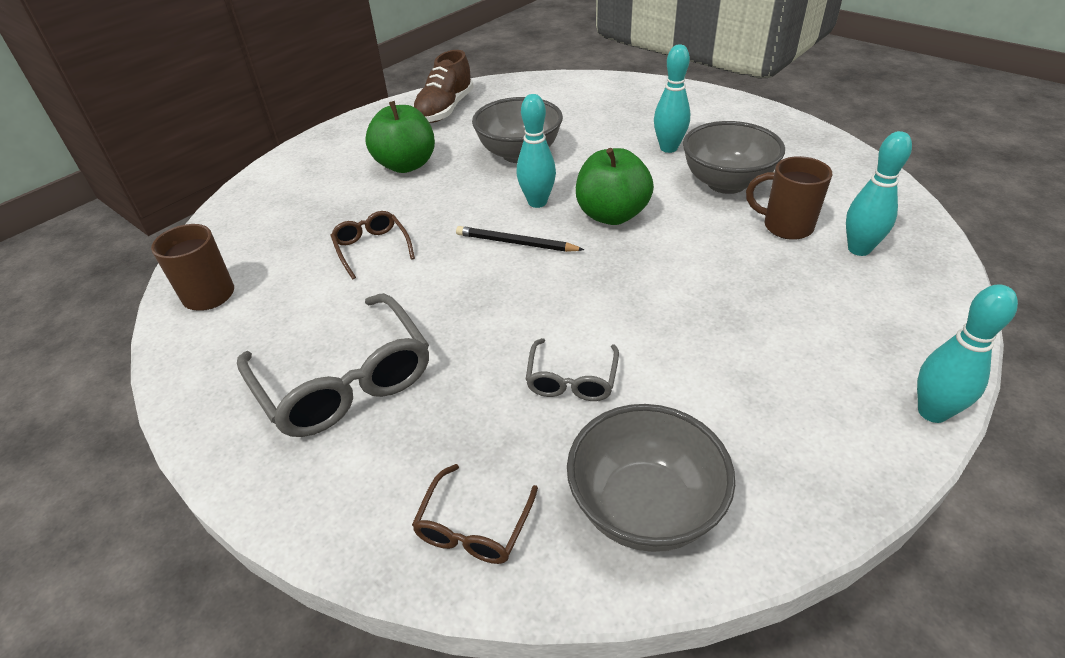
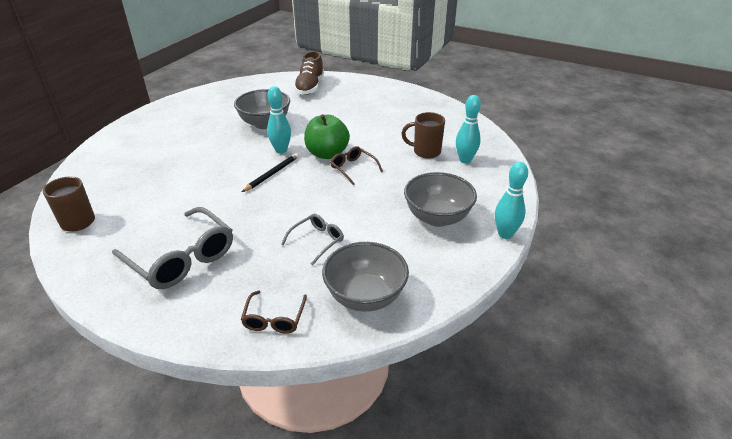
camera: 15 degrees left, 5 degrees down
(372, 249) = (181, 185): brown glasses -> brown glasses (353, 169)
(406, 165) = (192, 135): green apple -> none
(445, 110) = (211, 100): brown shoe -> brown shoe (310, 87)
(516, 243) = (272, 174): black pencil -> black pencil turned 120 degrees clockwise
(572, 379) = (317, 241): grey glasses -> grey glasses turned 135 degrees counterclockwise
(668, 148) = (355, 114): turquoise bowling pin -> none
(726, 183) = (391, 131): grey bowl -> grey bowl (437, 217)

